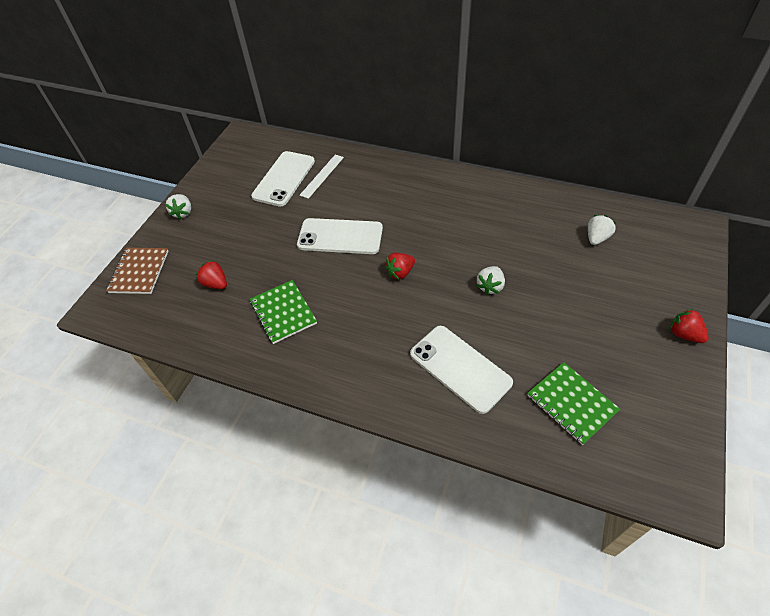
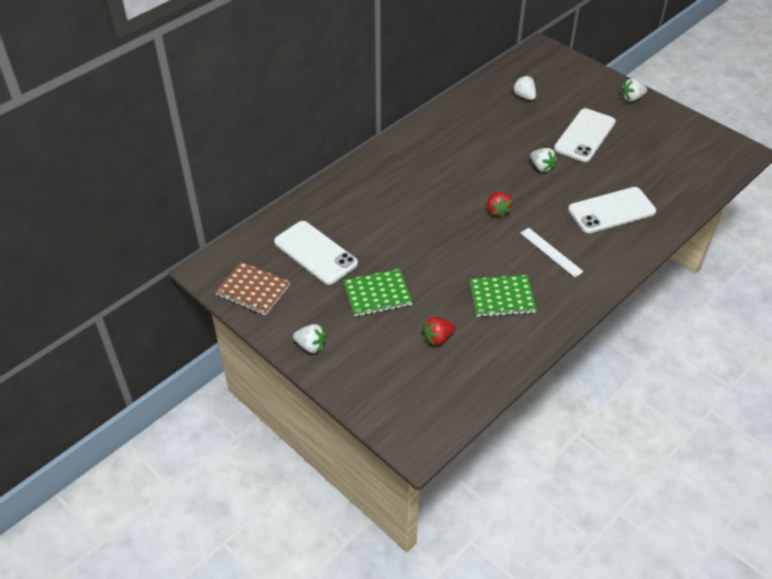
camera: 70 degrees left, 5 degrees down
(139, 272) = (382, 399): brown notebook -> brown notebook (253, 290)
(322, 176) = (333, 224): white ruler -> white ruler (551, 252)
(340, 236) = (429, 235): white phone -> white phone (584, 135)
(571, 403) = (664, 169): green notebook -> green notebook (377, 294)
(684, 334) = (632, 98): red strawberry -> white strawberry

